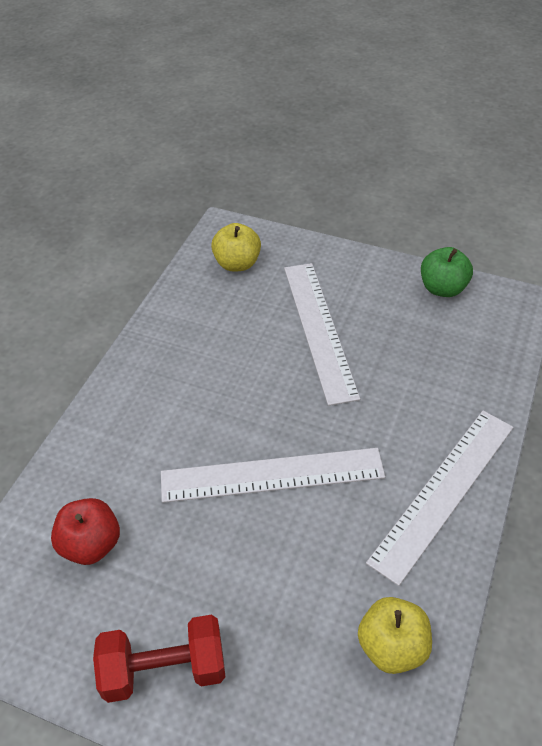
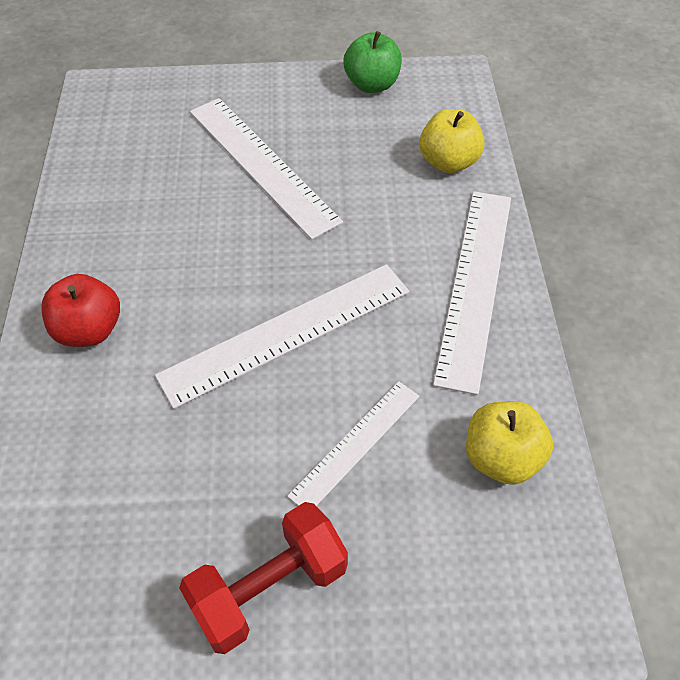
camera: 25 degrees left, 5 degrees up
(91, 544) = (109, 489): red apple -> red apple (89, 330)
(237, 264) = (132, 123): yellow apple -> yellow apple (448, 162)
(281, 586) = (355, 444): none -> white ruler

